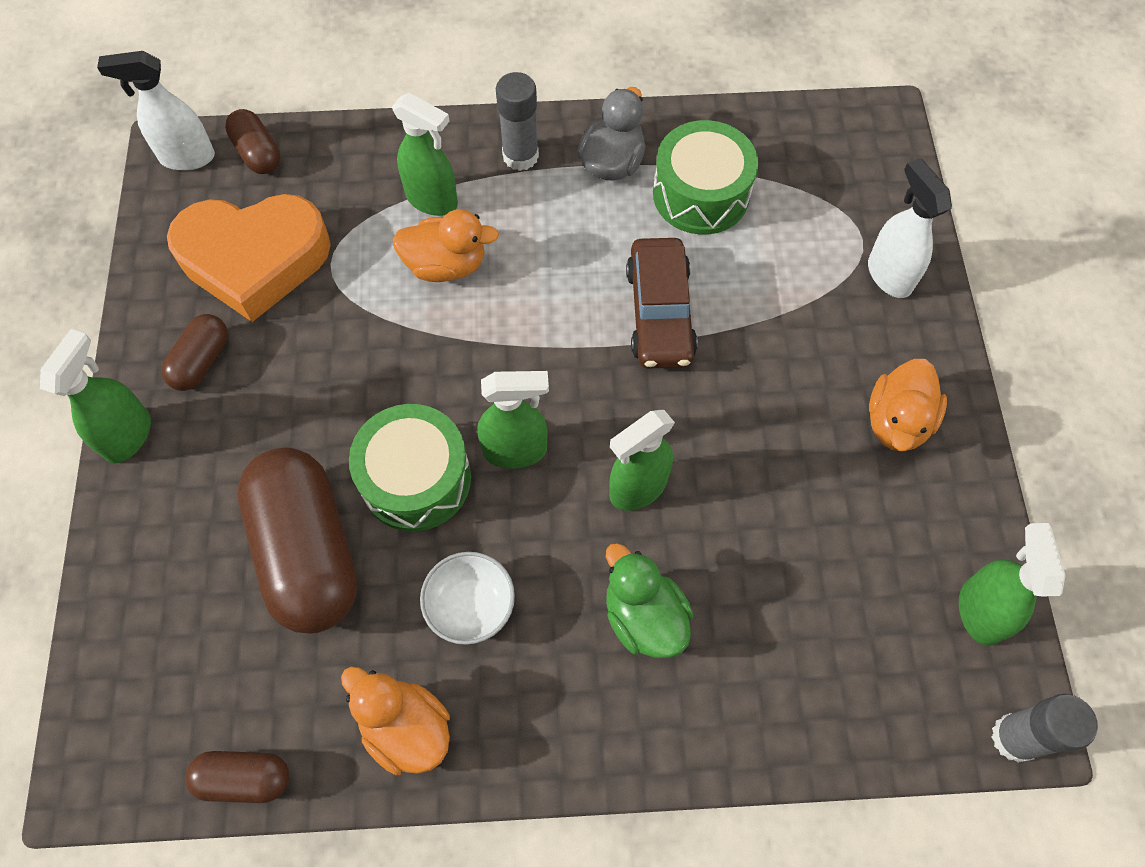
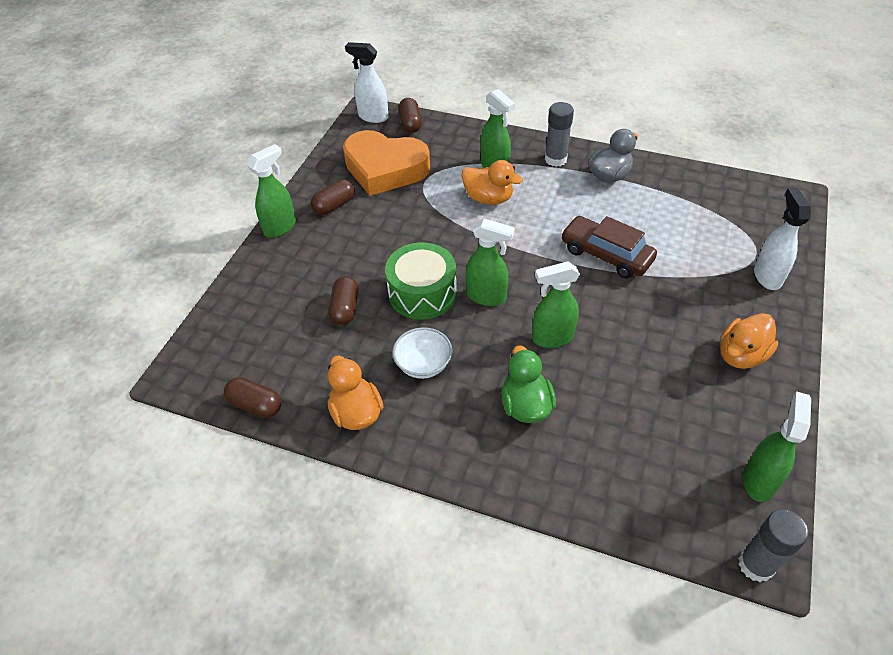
camera: 25 degrees right, 15 degrees down
(307, 552) = (345, 308): brown capsule -> brown capsule, size x0.48
(660, 313) = (606, 255): brown car -> brown car turned 105 degrees clockwise
(701, 194) = (658, 204): green drum -> none

